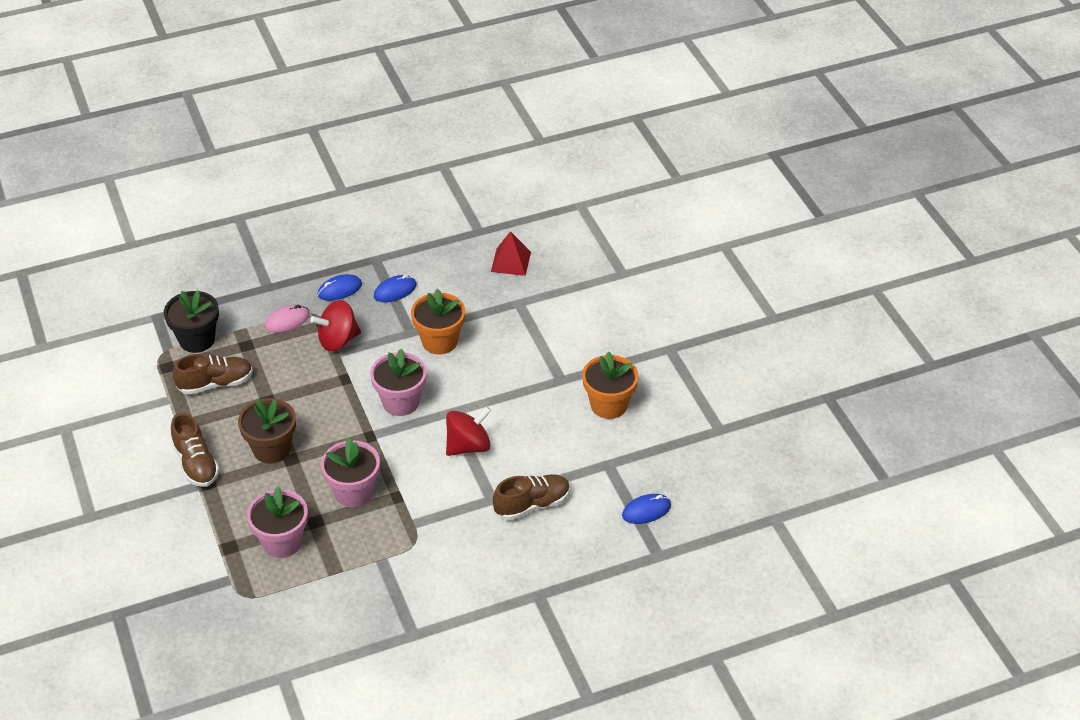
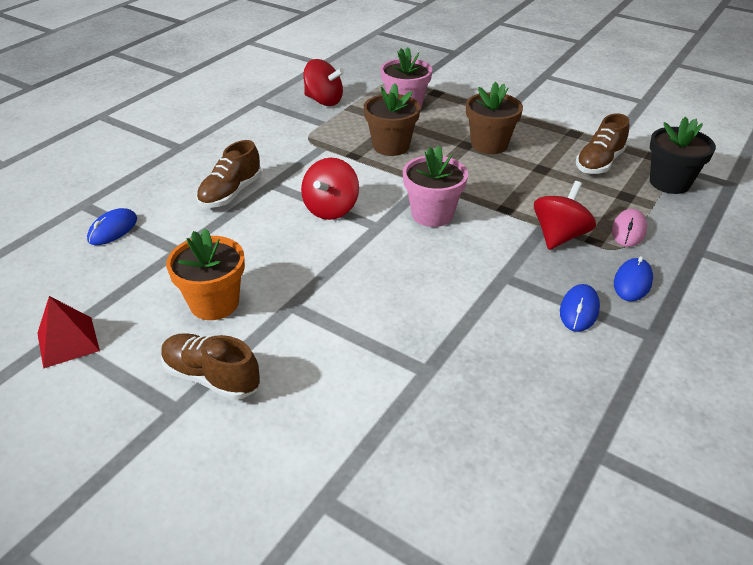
camera: 145 degrees right, 5 degrees down
(196, 463) = (527, 118): brown shoe -> brown shoe (212, 377)
(348, 597) = (324, 101): none -> red spinning top
(353, 492) = (391, 146): pink flower pot -> brown flower pot
(439, 341) = (463, 281): orange flower pot -> none
(511, 261) = (499, 426): red pyramid -> red pyramid (68, 342)

